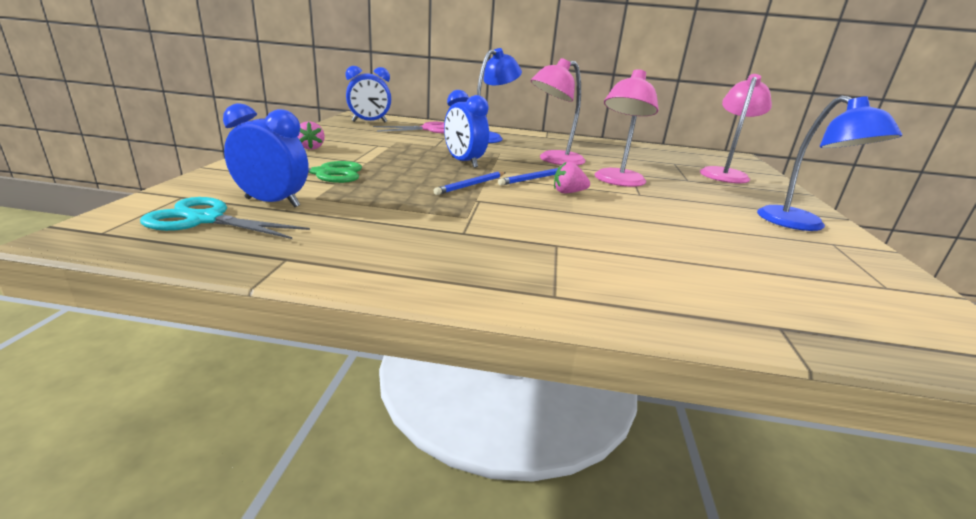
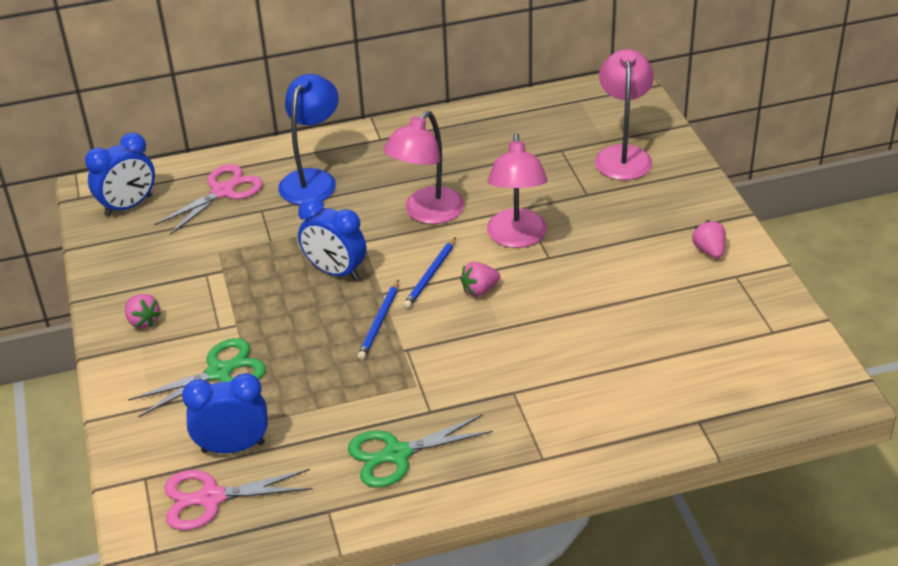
camera: 20 degrees left, 15 degrees up
(205, 220) = (211, 498): turquoise scissors -> pink scissors
(401, 246) = (397, 454): none -> green scissors
(801, 225) = (709, 250): blue lamp -> pink strawberry

